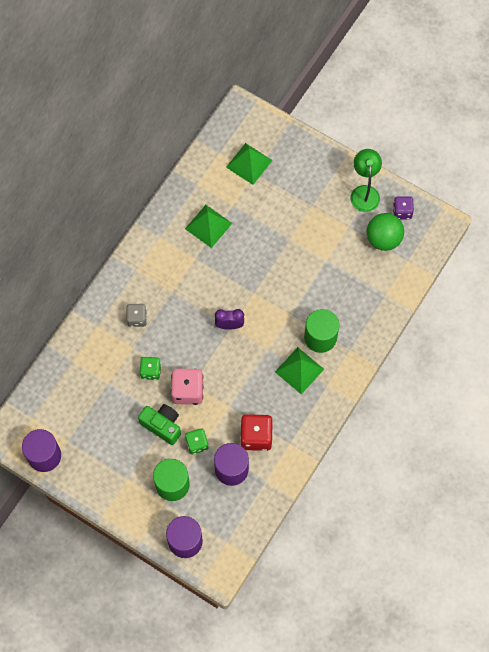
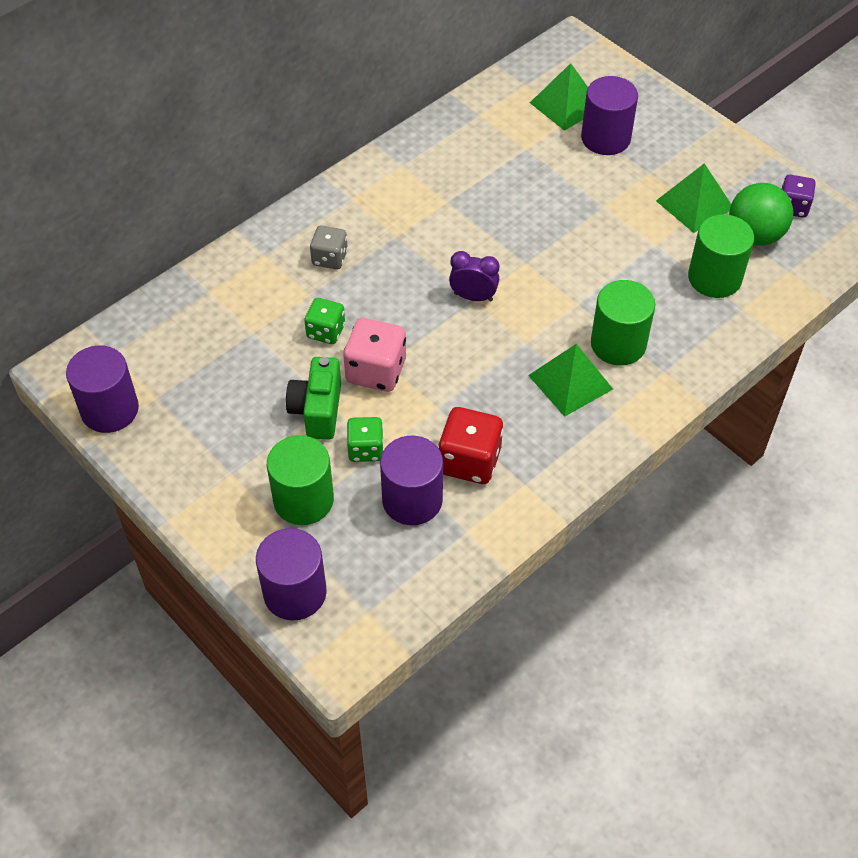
camera: 15 degrees right, 15 degrees down
(162, 425) = (317, 410): green camera -> green camera turned 135 degrees counterclockwise
(208, 226) = (480, 166): green pyramid -> green pyramid (695, 204)
(279, 185) = (605, 138): none -> purple cylinder
(364, 192) = (737, 172): green lamp -> none
(366, 276) = (714, 278): none -> green cylinder

